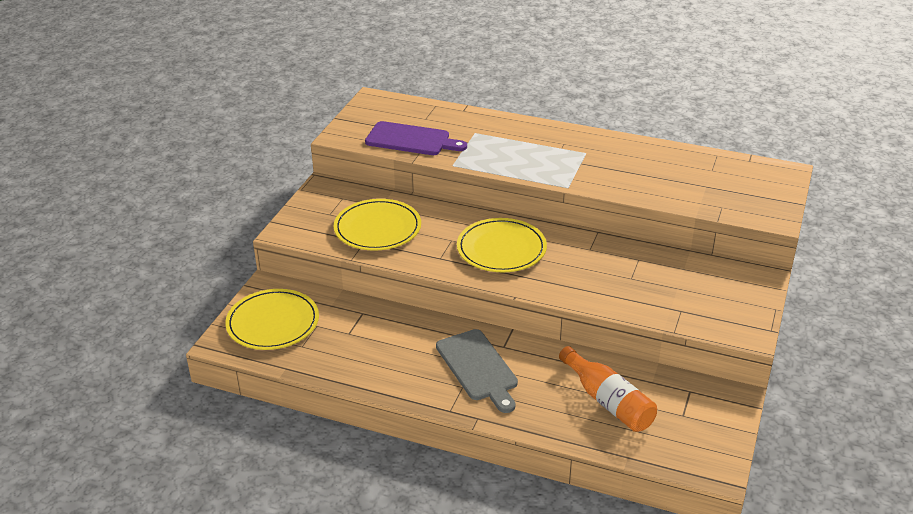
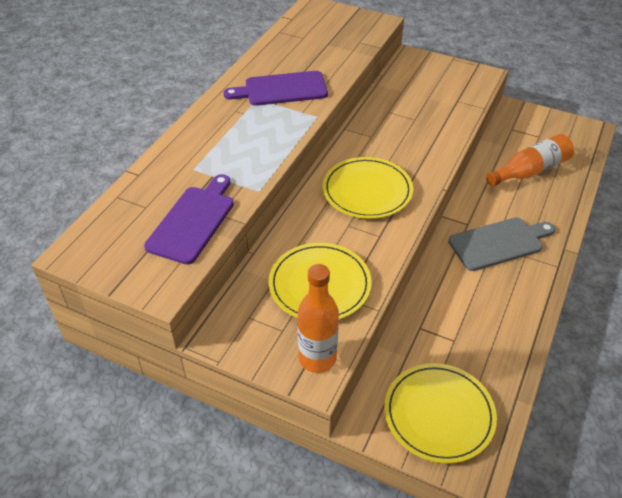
camera: 85 degrees left, 10 degrees up
(302, 231) = (317, 358): none -> orange bottle
(607, 164) = (281, 89): none -> purple cutting board

